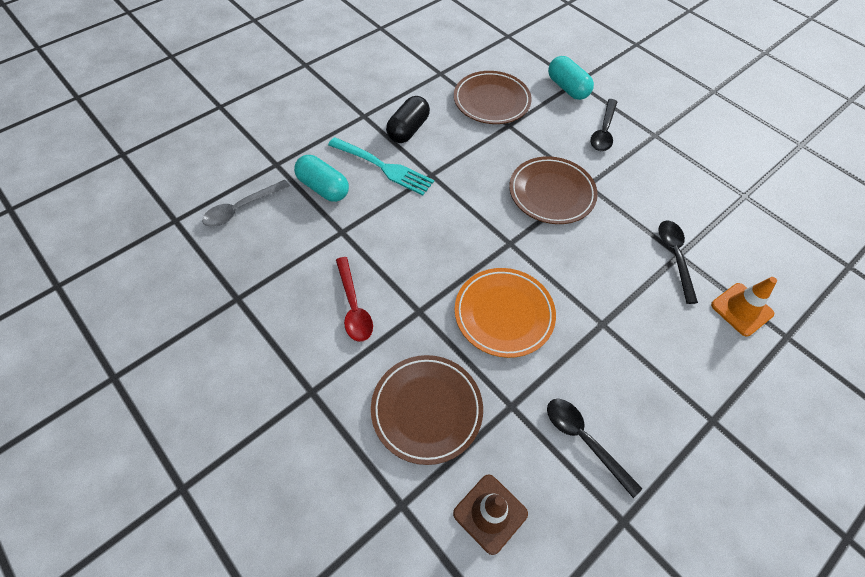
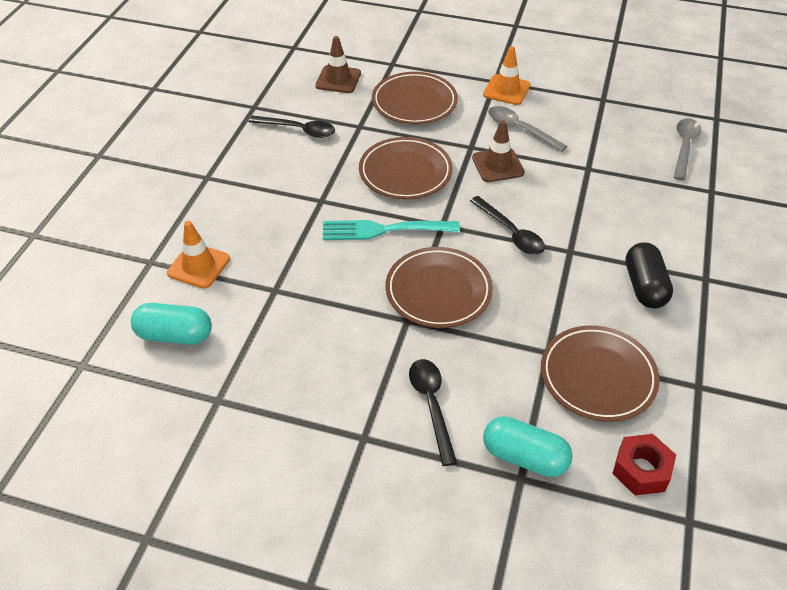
camera: 150 degrees right, 10 degrees down
(313, 369) = (506, 90): none -> orange traffic cone
(323, 188) = (646, 192): turquoise capsule -> turquoise capsule (174, 335)
(353, 306) = (520, 129): red spoon -> grey spoon
(383, 167) = (620, 235): turquoise fork -> turquoise fork (384, 230)
(414, 276) = (498, 165): none -> brown traffic cone
(504, 314) = (405, 172): orange plate -> brown plate
(511, 59) = (641, 470): none -> red nut
(674, 257) = (279, 285): black spoon -> black spoon (511, 233)

